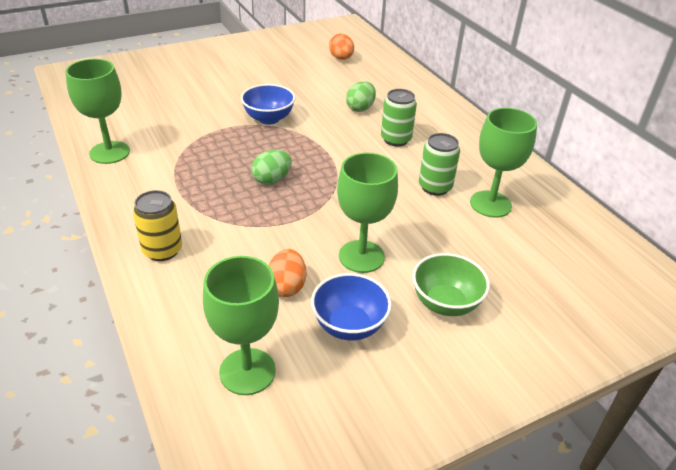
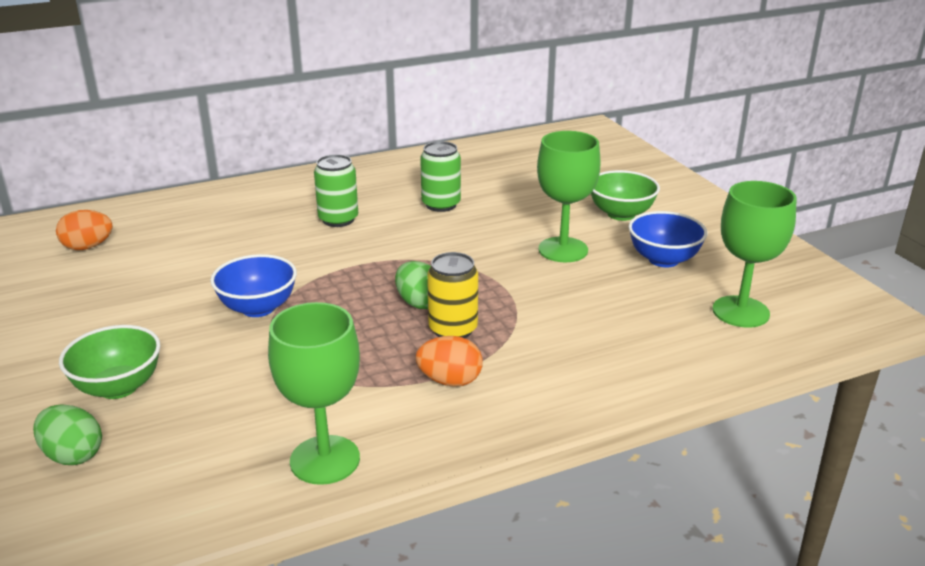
camera: 85 degrees left, 10 degrees down
(162, 250) = (572, 379): yellow can -> yellow can (453, 329)
(192, 87) = (118, 387): none -> green bowl
(287, 286) = (618, 292): orange egg -> orange egg (450, 381)
(360, 108) = (252, 238): green egg -> green egg (73, 455)
(490, 204) = (471, 181): green goblet -> none

